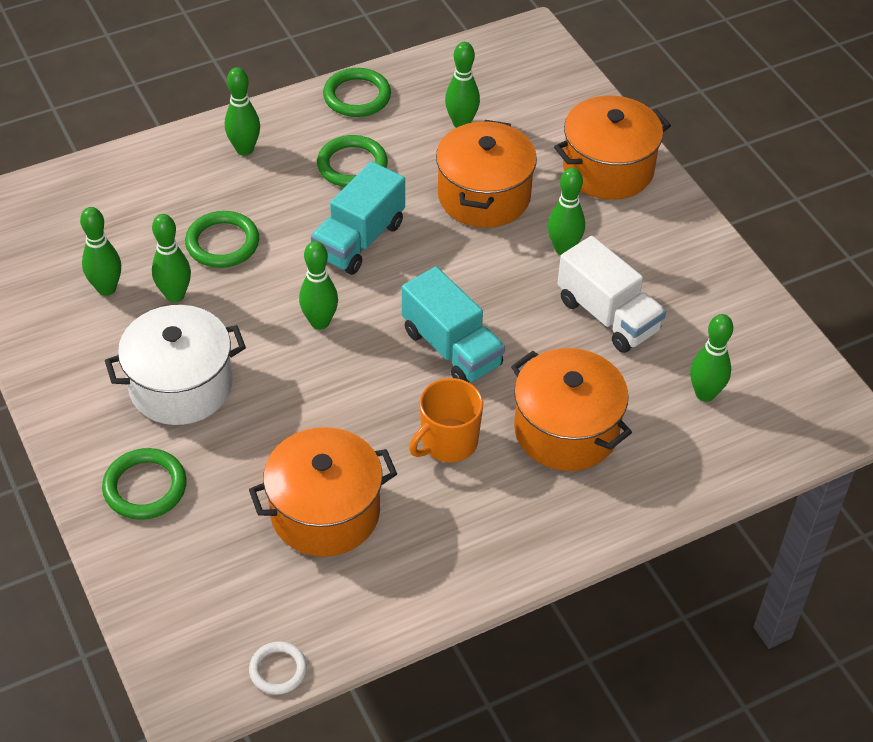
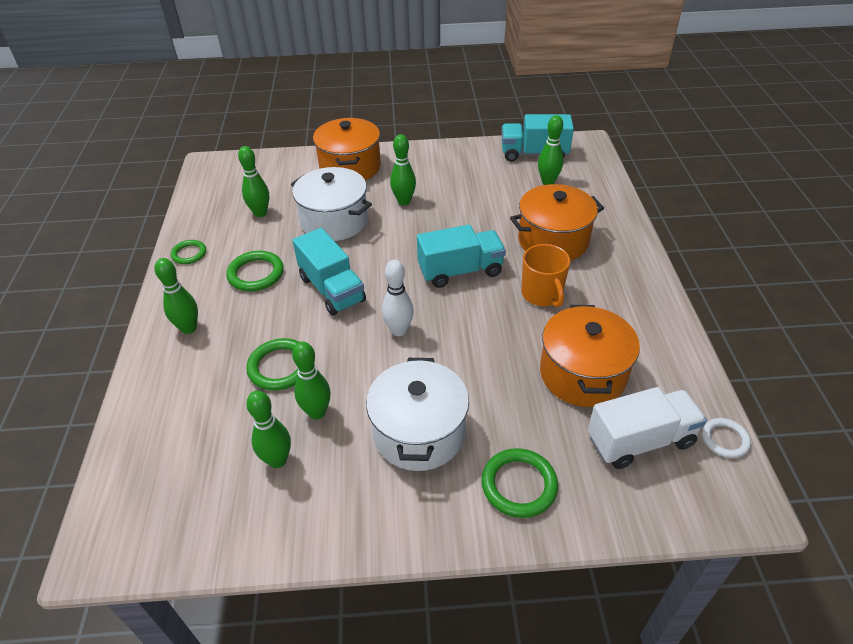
camera: 65 degrees left, 5 degrees down
(320, 322) = (399, 330): green bowling pin -> white bowling pin
(357, 96) = (189, 254): green ring -> green ring, size x0.64
(484, 196) = (334, 221): orange pot -> white pot
(608, 316) = (469, 200): white truck -> white truck (640, 441)
(772, 360) = (534, 154): none -> turquoise truck

